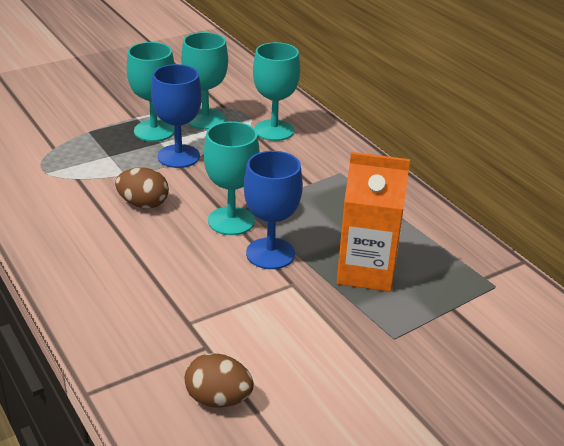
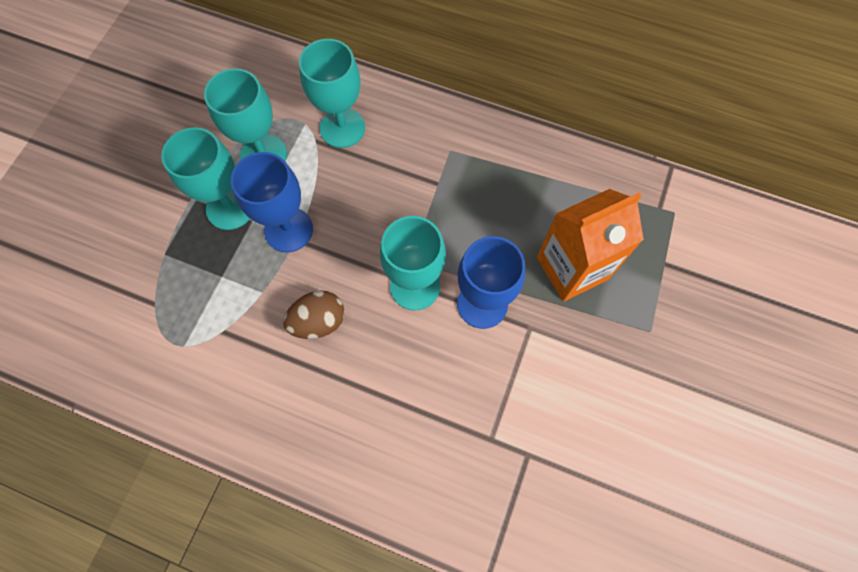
camera: 35 degrees left, 35 degrees up
(218, 399) = (585, 503): brown egg -> none

